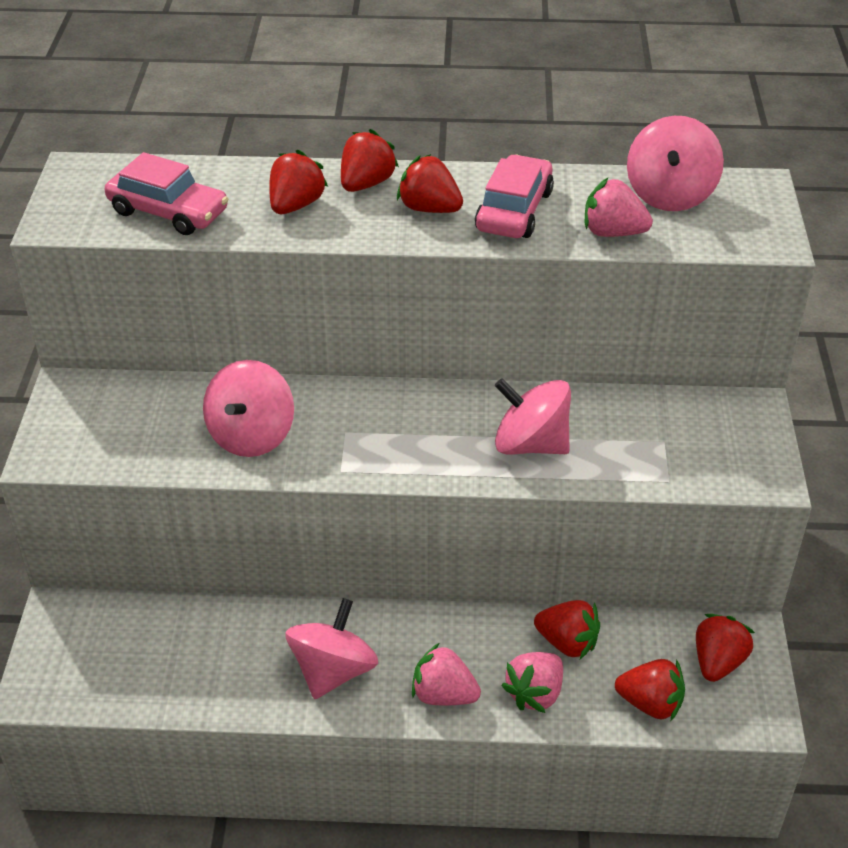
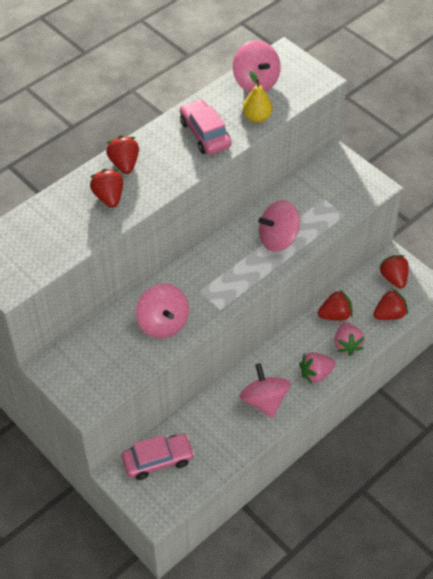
camera: 45 degrees left, 10 degrees up
(168, 212) = (55, 242): pink car -> pink car (158, 460)
(429, 209) = (169, 157): red strawberry -> none
(612, 232) = (257, 117): pink strawberry -> yellow pear

